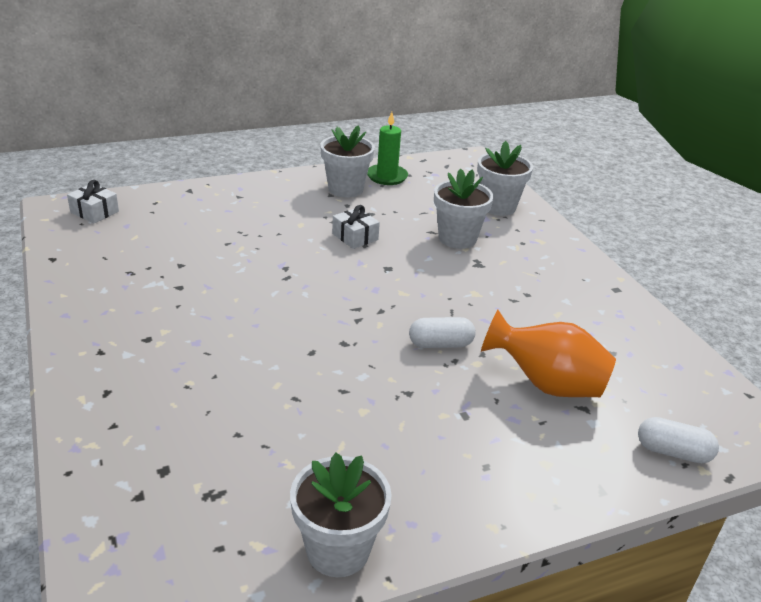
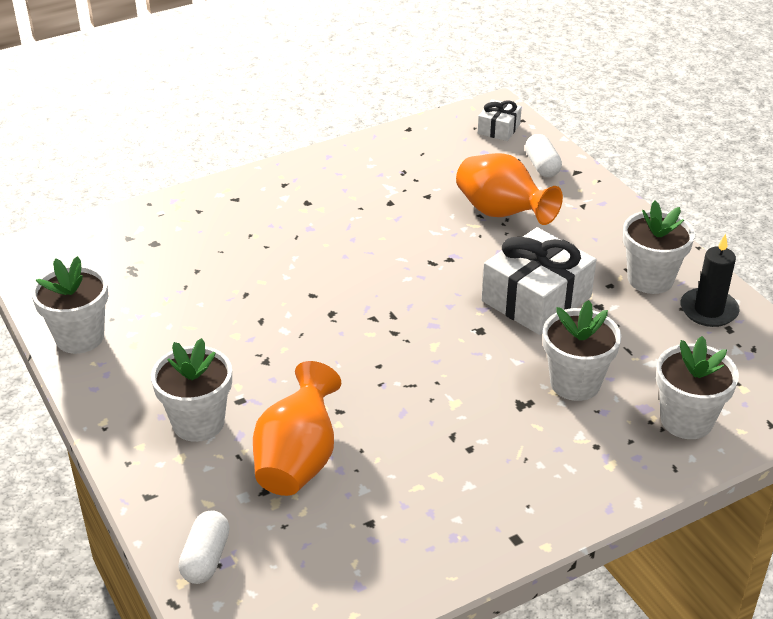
camera: 85 degrees right, 5 degrees up
(231, 232) = (501, 213): none -> orange vase
(355, 237) = (536, 299): white gift -> white gift, size x1.96
(387, 177) = (708, 310): green candle -> black candle
(440, 344) = (347, 379): white capsule -> white capsule (542, 166)
(497, 447) = (198, 423): none -> white flower pot

